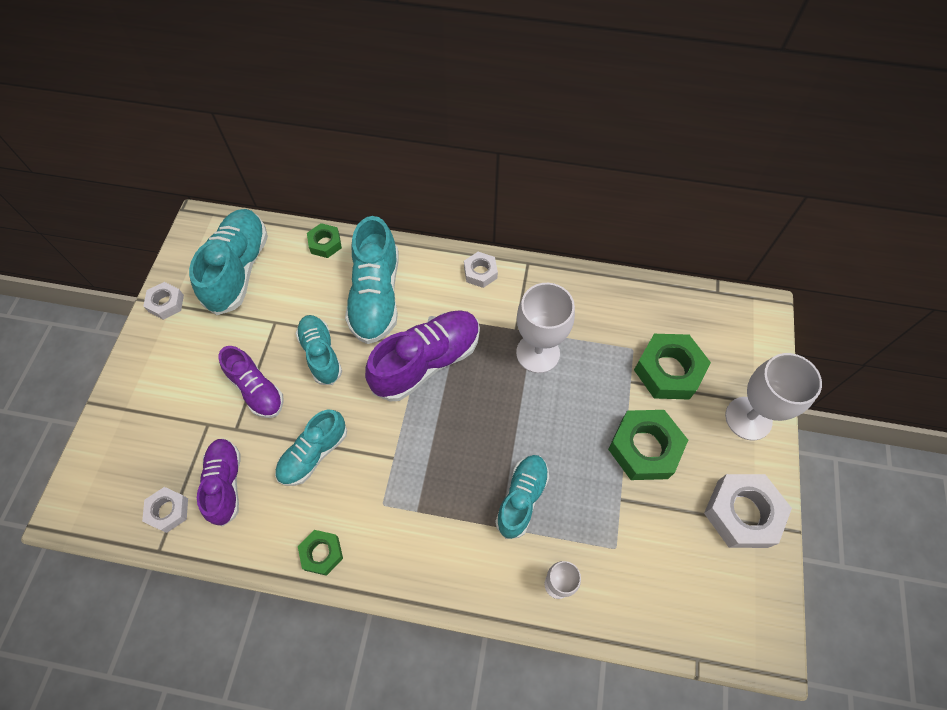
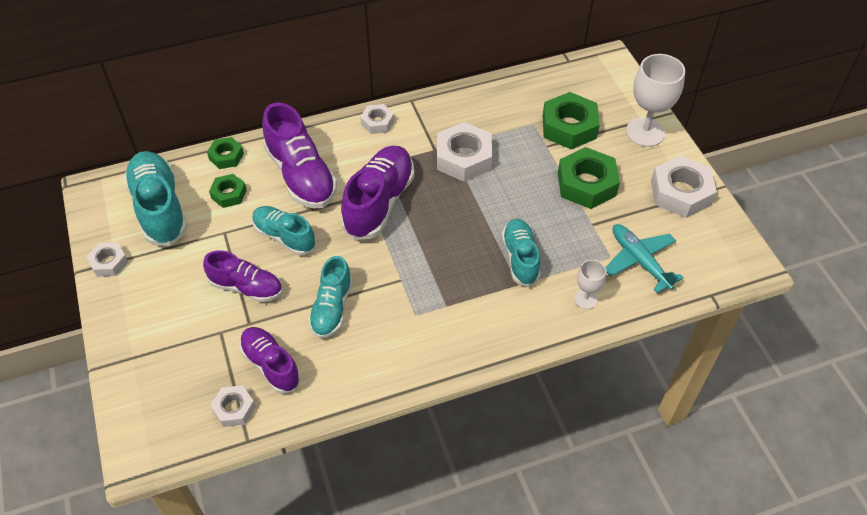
camera: 30 degrees left, 10 degrees down
(322, 553) = (391, 371): green nut -> green nut (229, 194)
(376, 296) = (301, 175): turquoise shoe -> purple shoe
(538, 353) = (463, 158): white goblet -> white nut
(643, 571) = (639, 261): none -> turquoise plane

